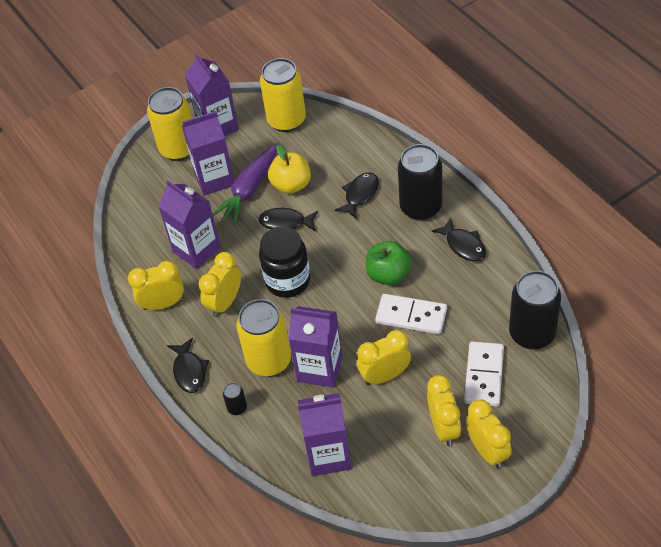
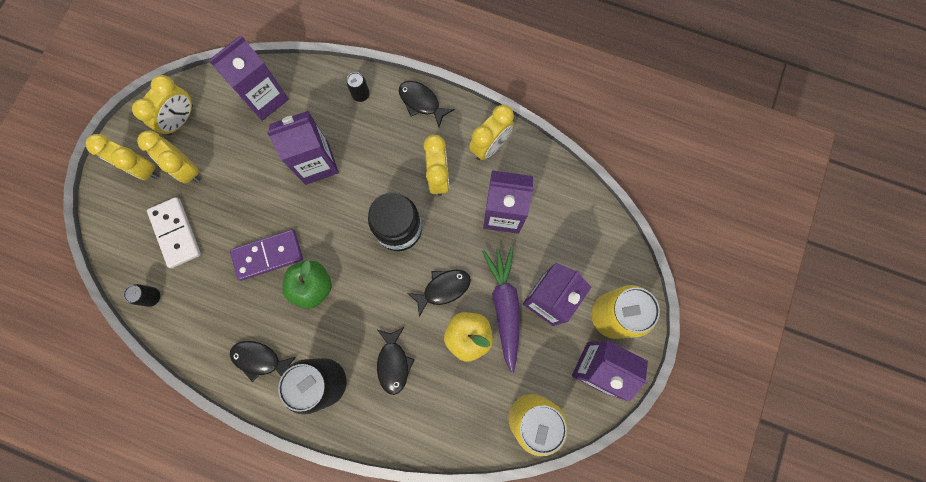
camera: 140 degrees right, 25 degrees up
(269, 361) = (363, 146): yellow can -> none
(385, 375) = (259, 187): yellow clock -> yellow clock (181, 120)
(411, 316) = (268, 255): white domino -> purple domino
(532, 334) = (152, 297): black can -> black can, size x0.43

